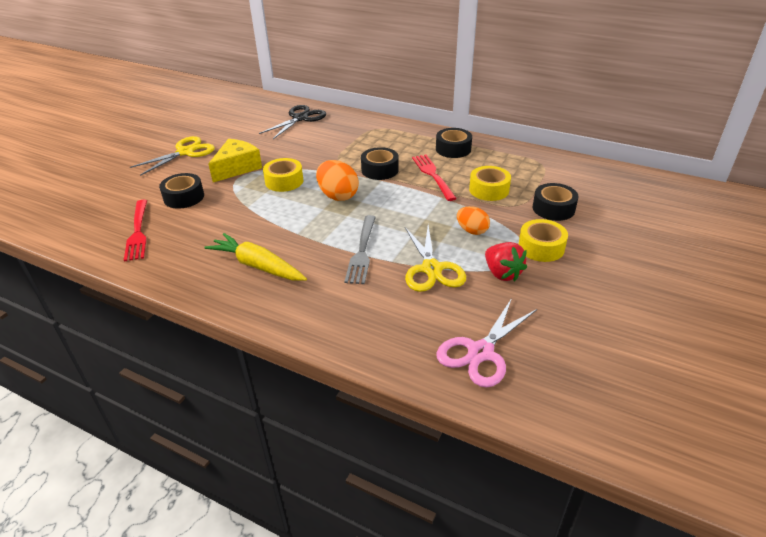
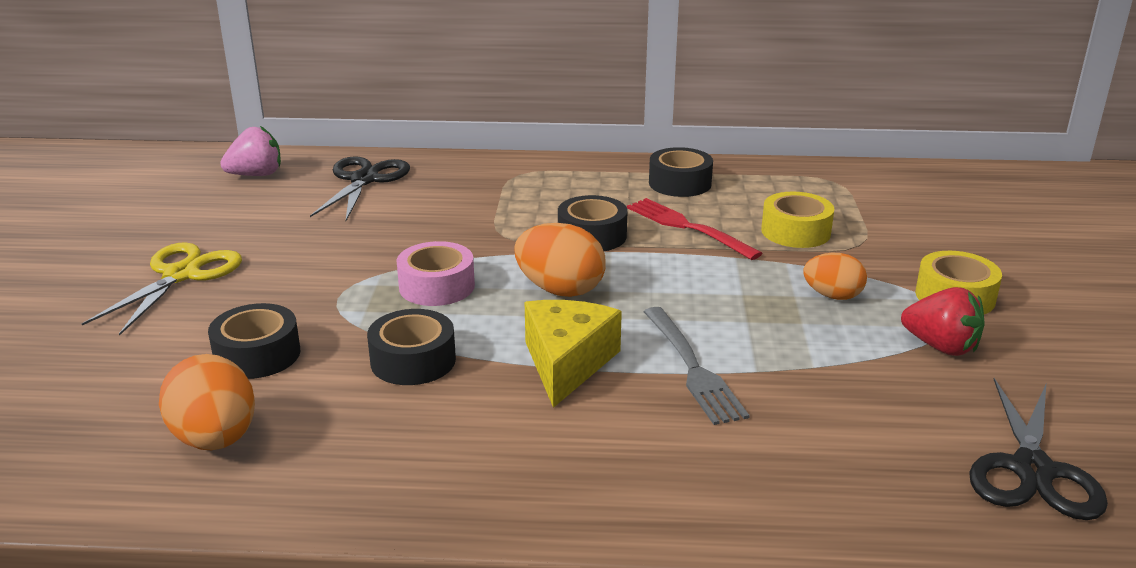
camera: 25 degrees left, 10 degrees down
(138, 232) = (215, 439): red fork -> orange egg
(237, 168) = (319, 282): yellow cheese -> yellow cheese (567, 363)
(256, 107) = (256, 175): none -> pink strawberry
(257, 266) = (529, 438): yellow carrot -> none
(284, 181) = (436, 286): yellow tape -> pink tape
(431, 269) = (831, 367): yellow scissors -> none
(480, 352) = (1032, 470): pink scissors -> black scissors
(553, 208) = (914, 239): black tape -> black tape (413, 361)

